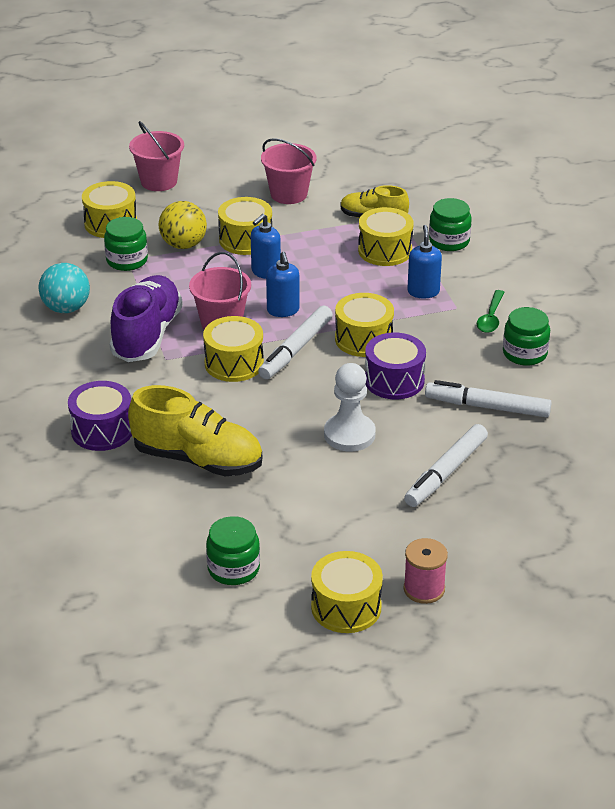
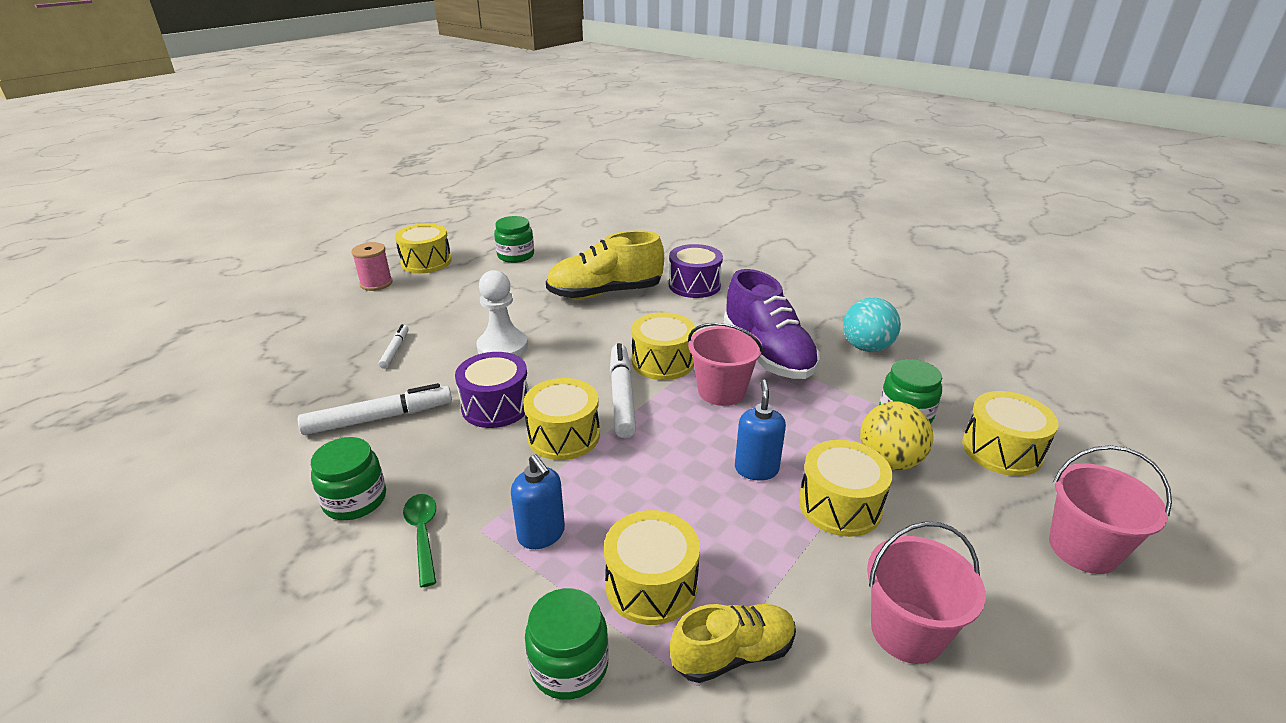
camera: 145 degrees right, 5 degrees down
(283, 310) = (681, 430): blue soap dispenser -> none
(446, 473) = (395, 350): white marker -> white marker, size x0.55

